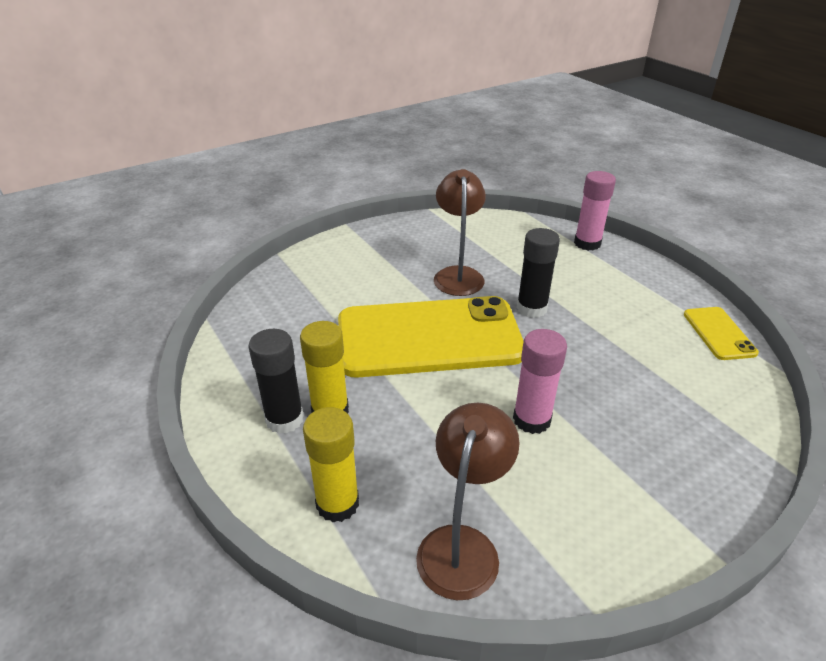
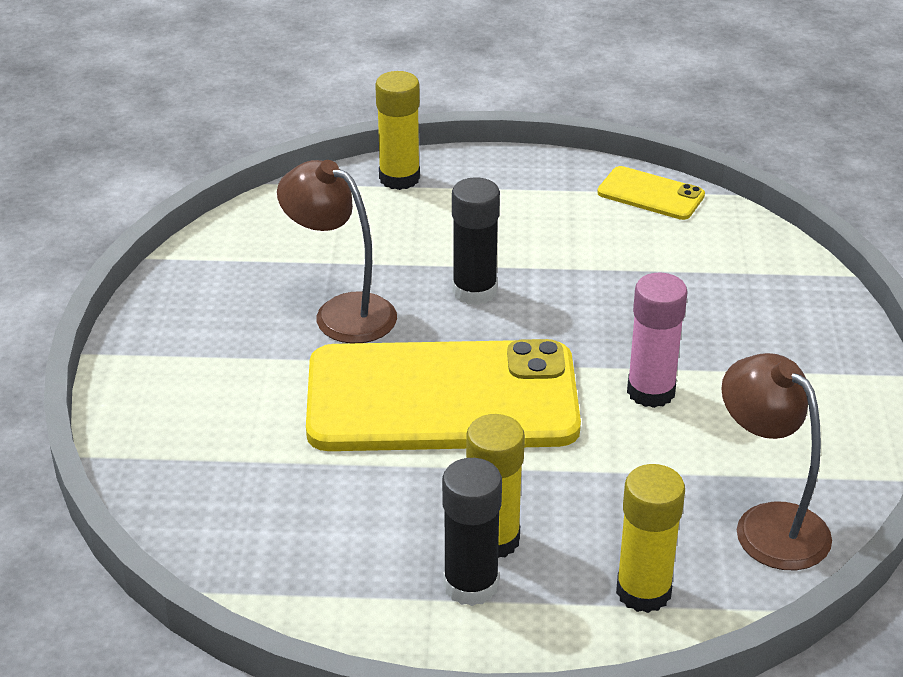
camera: 55 degrees left, 0 degrees up
(429, 338) = (442, 398): yellow phone -> yellow phone turned 60 degrees clockwise
(587, 243) = (399, 178): pink glue stick -> yellow glue stick

